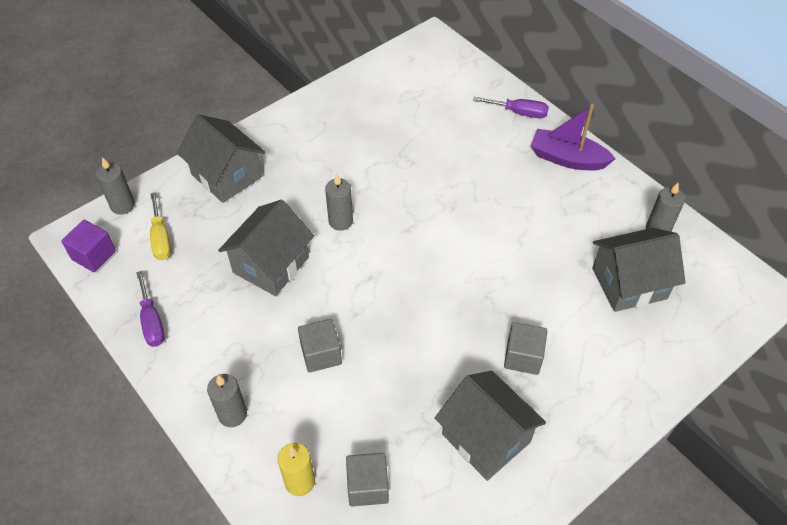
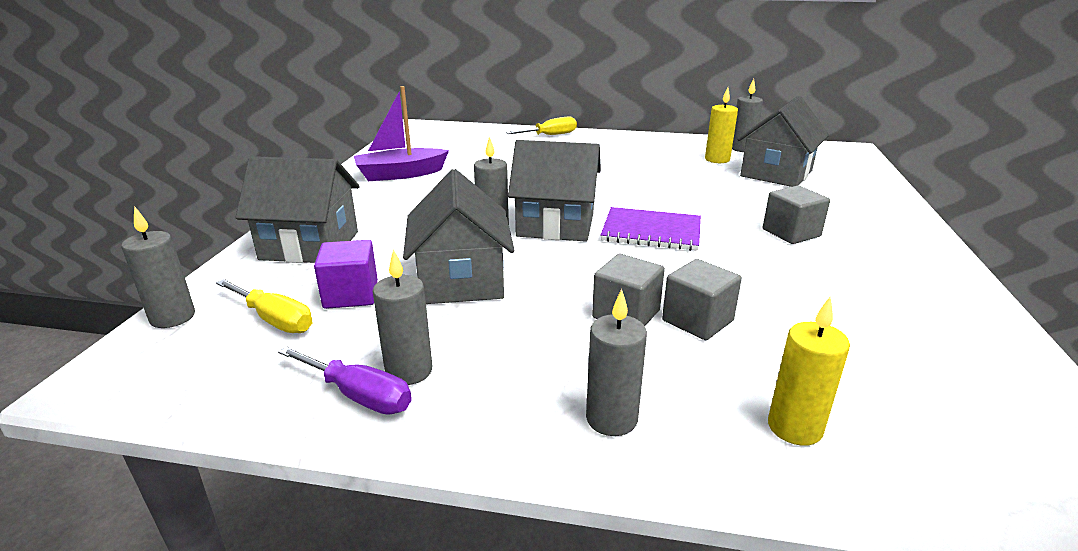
camera: 40 degrees left, 25 degrees down
(94, 255) = (169, 379): purple cube -> purple cube (351, 295)
(183, 320) = (409, 371): none -> grey candle
(367, 486) = (859, 383): grey cube -> grey cube (697, 320)
(431, 291) = (651, 231): none -> purple notebook
(486, 438) = (868, 288): grey house -> grey house (555, 225)
(519, 113) = (550, 135): purple screwdriver -> yellow screwdriver
(567, 158) = (623, 142): purple boat -> purple boat (400, 174)
(609, 233) = (717, 159): none -> yellow candle

